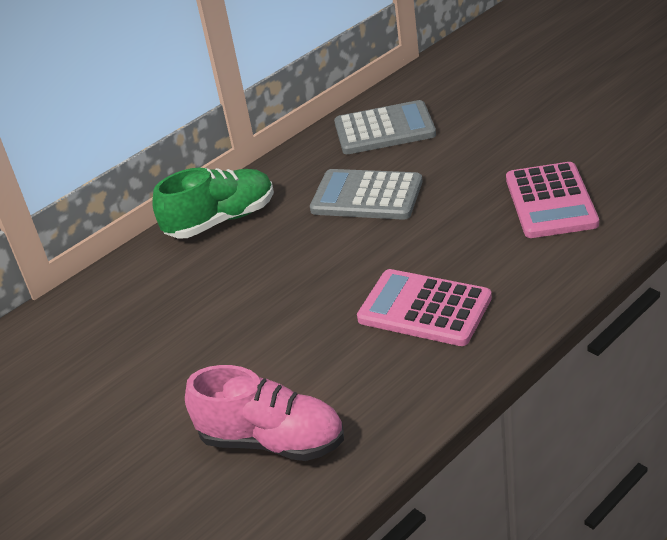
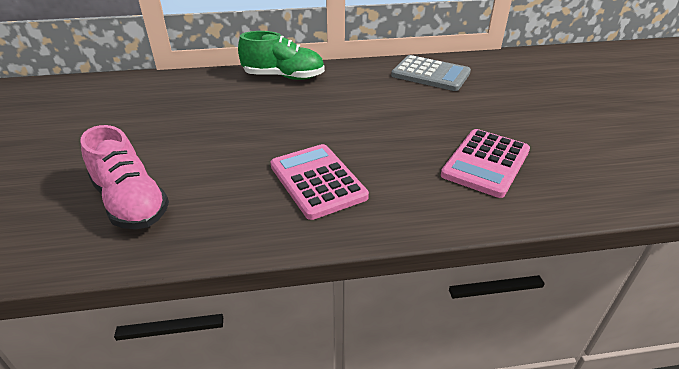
camera: 30 degrees right, 0 degrees up
(366, 196) = (373, 102): grey calculator -> none

